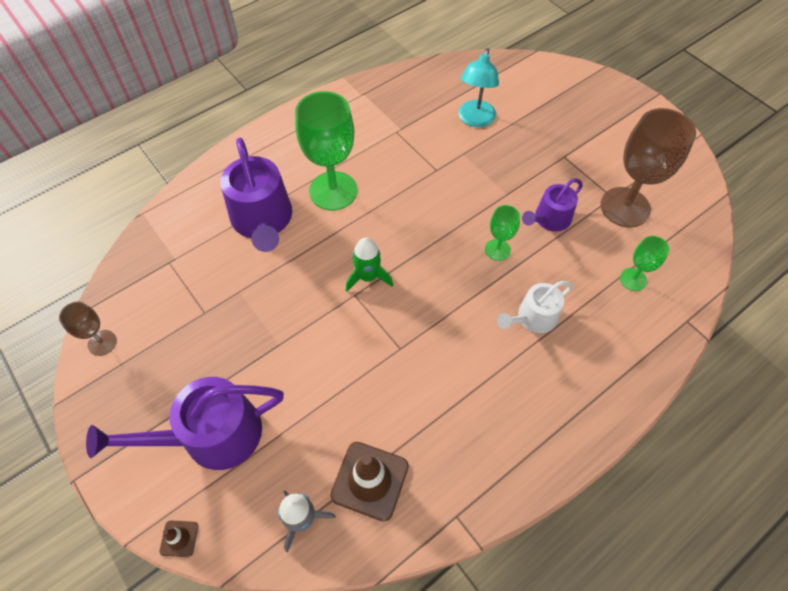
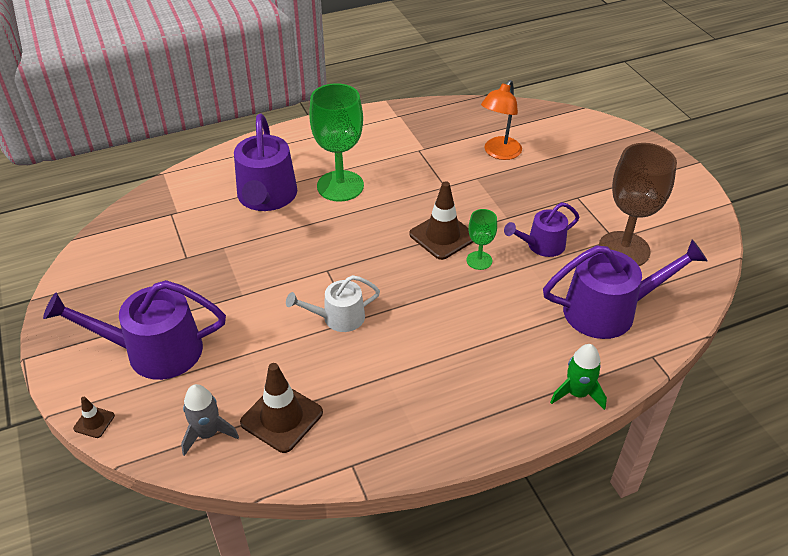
camera: 15 degrees right, 15 degrees down
(102, 343) = (89, 262): brown goblet -> none
(368, 277) = (345, 258): green rocket -> green rocket (577, 393)
(453, 229) = (442, 236): none -> brown traffic cone
(475, 120) = (499, 153): turquoise lamp -> orange lamp
(533, 318) = (492, 322): white watering can -> white watering can (338, 318)
(633, 279) = (608, 310): green goblet -> purple watering can

